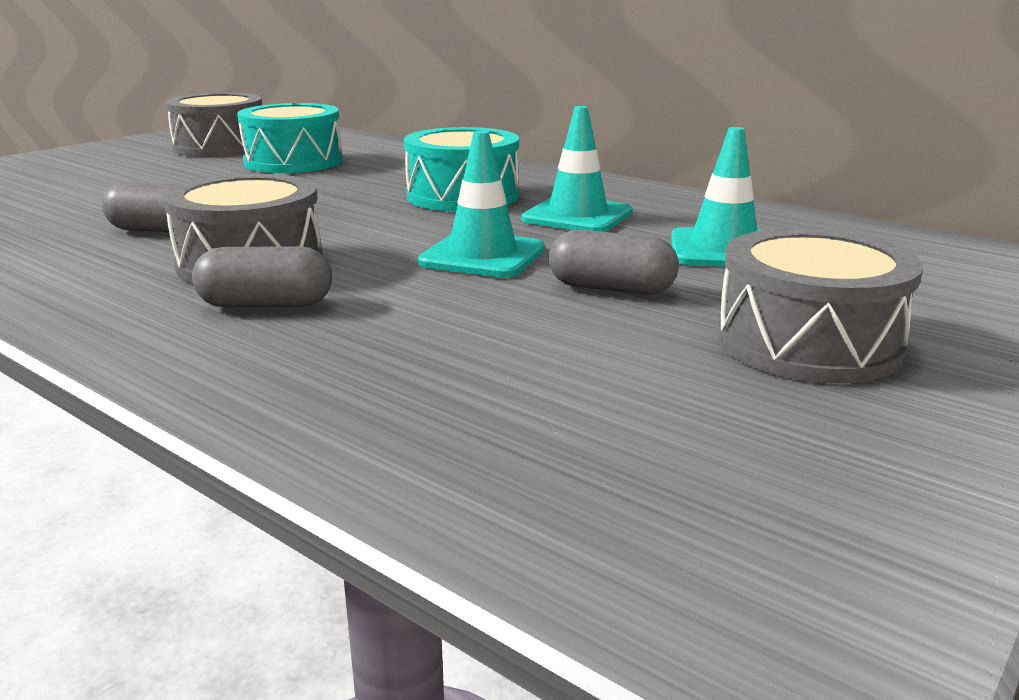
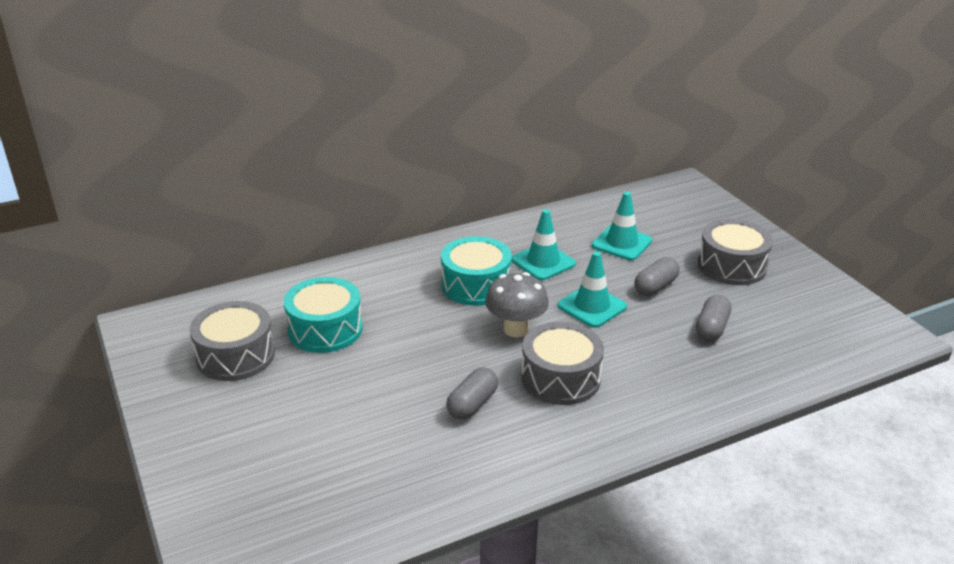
camera: 65 degrees left, 10 degrees up
(266, 304) = (628, 381): grey capsule -> grey capsule (711, 328)
(367, 226) = (516, 329): none -> grey mushroom

